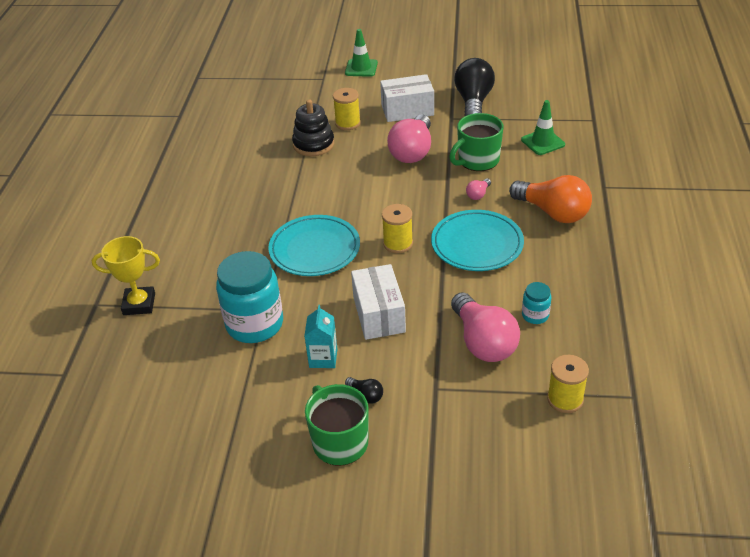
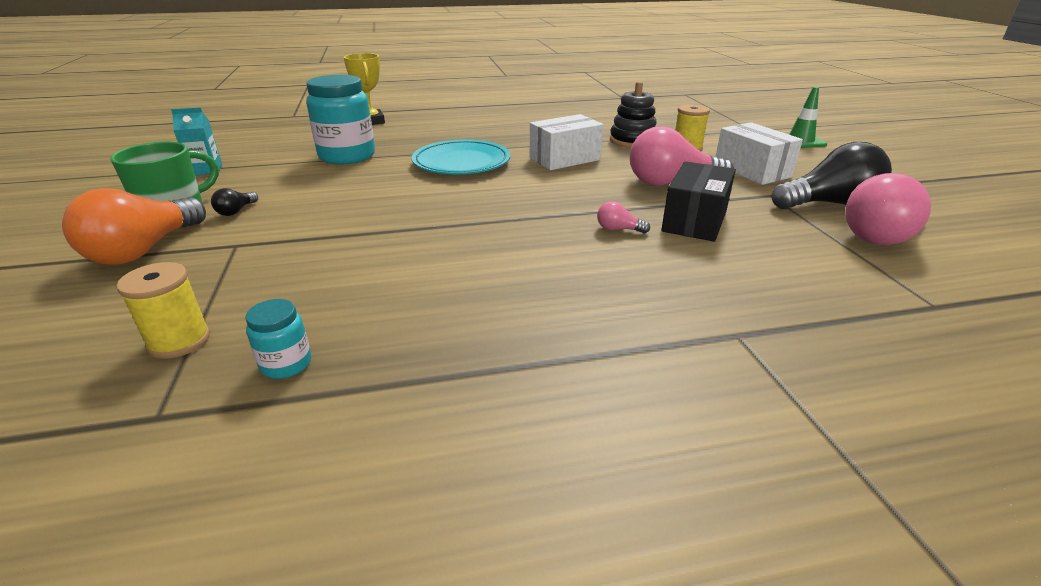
camera: 70 degrees right, 10 degrees down
(323, 358) = (297, 186): turquoise carton -> turquoise carton (206, 170)
(379, 314) = (364, 202): white box -> white box (564, 159)
(398, 243) = (489, 196): yellow spool -> none
(477, 160) = (694, 221): green mug -> black box
(477, 244) = (510, 240): turquoise plate -> none
(483, 342) = (313, 265): pink light bulb -> pink light bulb (882, 235)
(535, 315) = (368, 297): turquoise jar -> turquoise jar (286, 364)
(542, 142) = (799, 263): green traffic cone -> none
(553, 212) = (621, 290): orange light bulb -> orange light bulb (144, 250)

